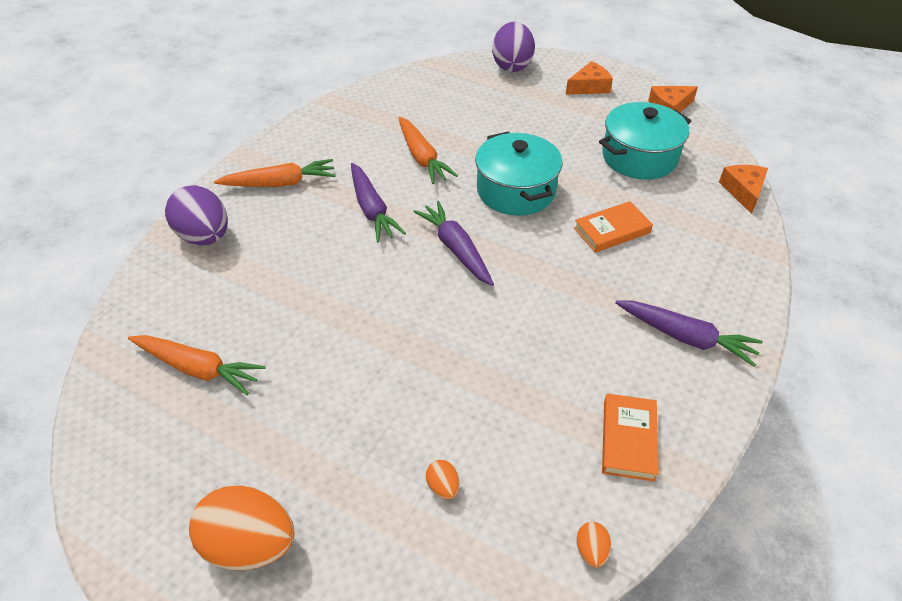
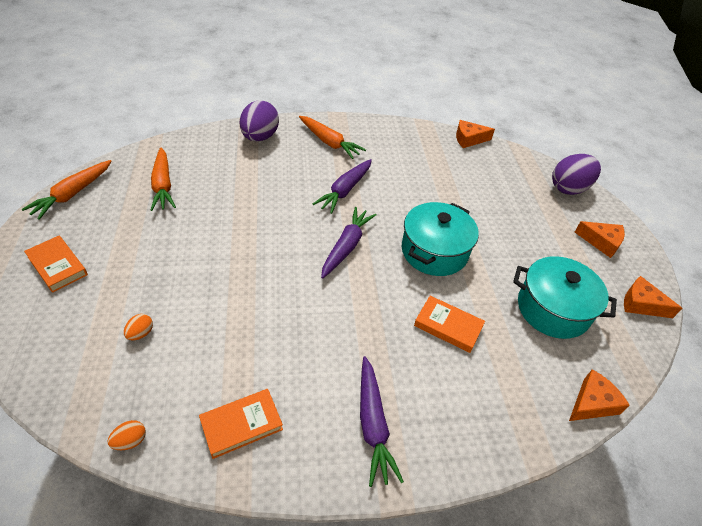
camera: 50 degrees right, 0 degrees up
(250, 544) = (58, 266): orange egg -> orange book
(385, 84) = (469, 139): none -> orange cheese
(422, 157) = (417, 189): orange carrot -> orange carrot (72, 194)

